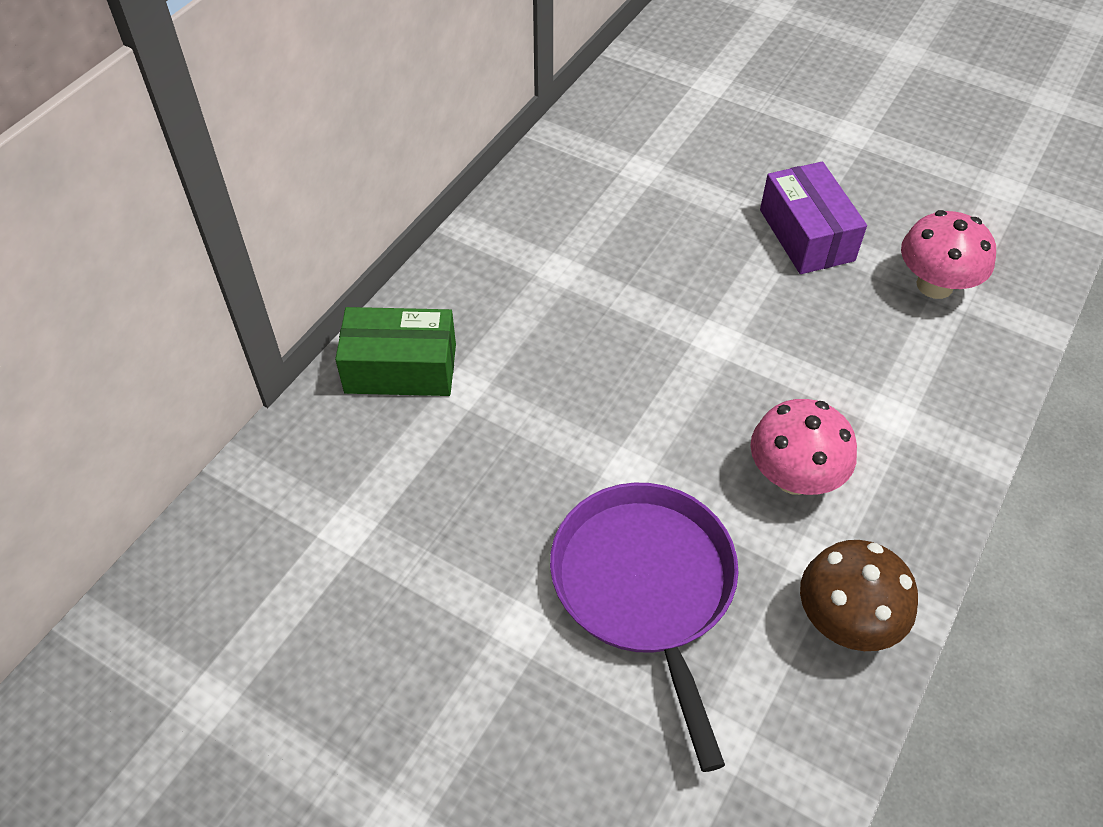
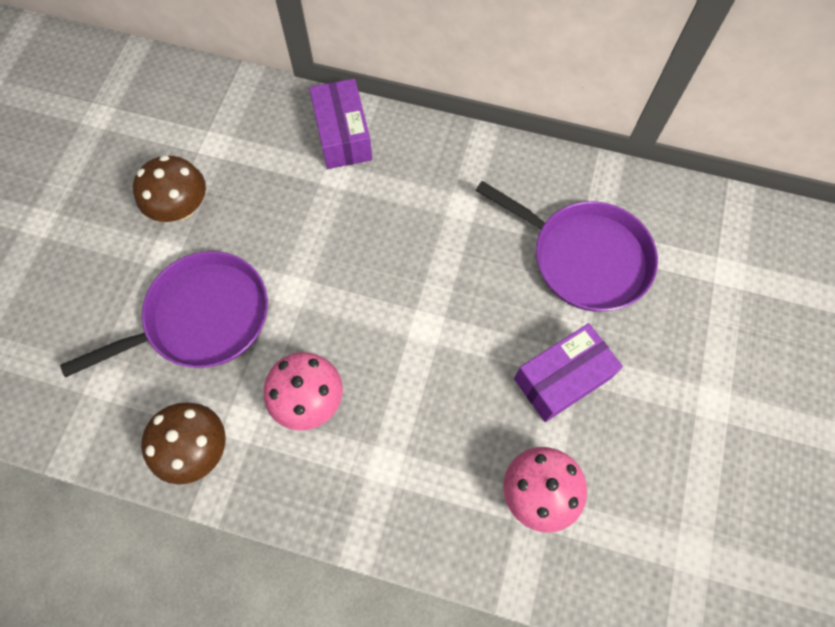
camera: 75 degrees right, 15 degrees up
(401, 368) = (343, 135): green box -> purple box
(446, 591) = (181, 208): none -> brown mushroom
(663, 182) = (584, 258): none -> purple pan

